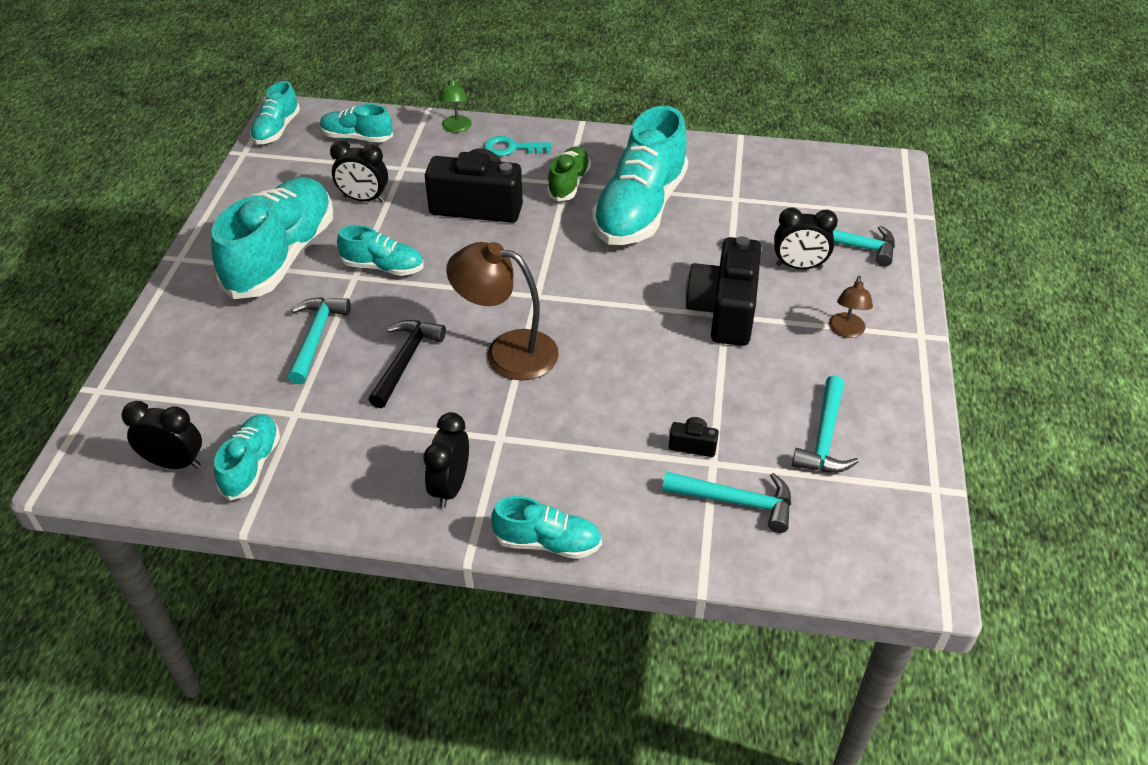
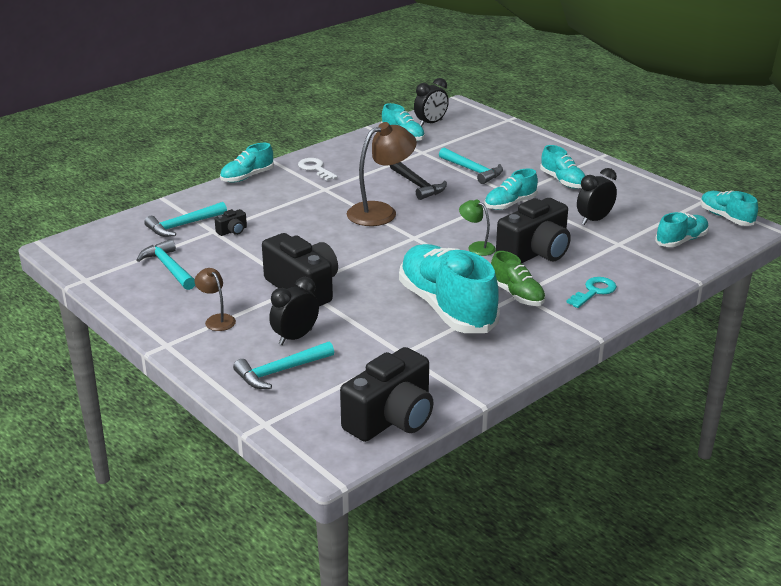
camera: 130 degrees right, 15 degrees down
(281, 256) = (563, 181): turquoise shoe -> turquoise shoe, size x0.51
(450, 487) = (315, 169): black clock -> white key
(456, 128) = (651, 280): green lamp -> green lamp (476, 247)
(815, 163) = (391, 419): none -> black camera

